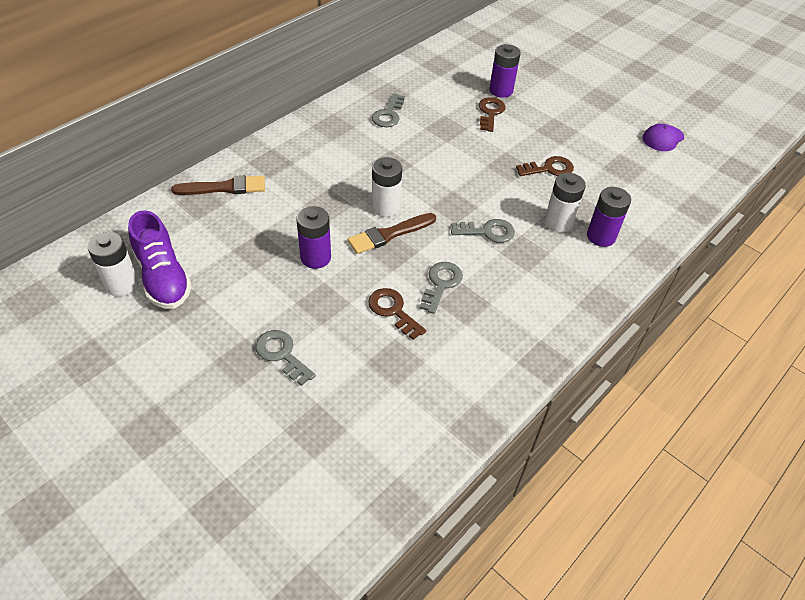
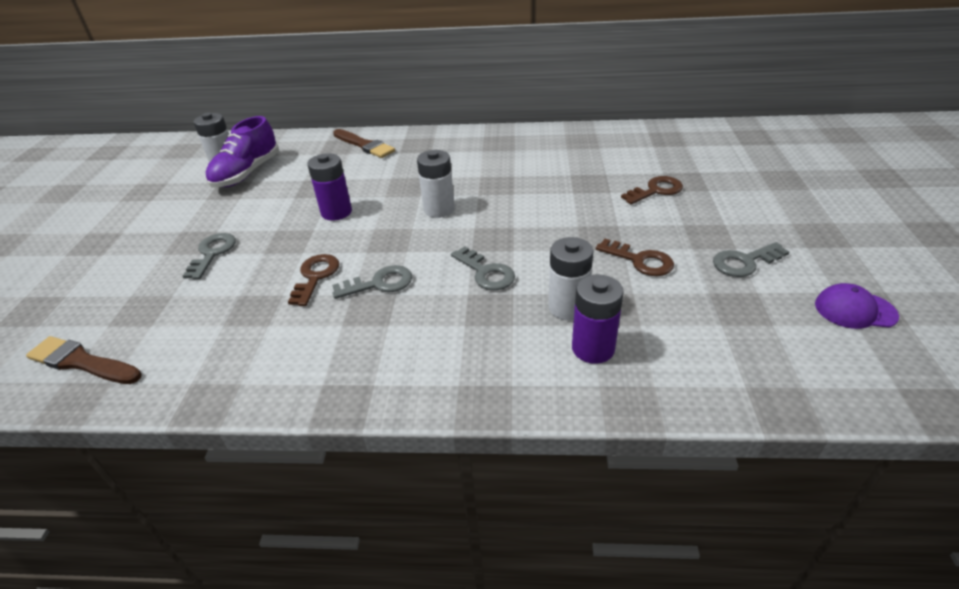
camera: 55 degrees right, 10 degrees down
(388, 114) = (556, 153): grey key -> grey key (744, 262)
(389, 234) = (408, 227): brown brush -> brown brush (82, 362)
(501, 90) = (699, 179): purple battery -> none

